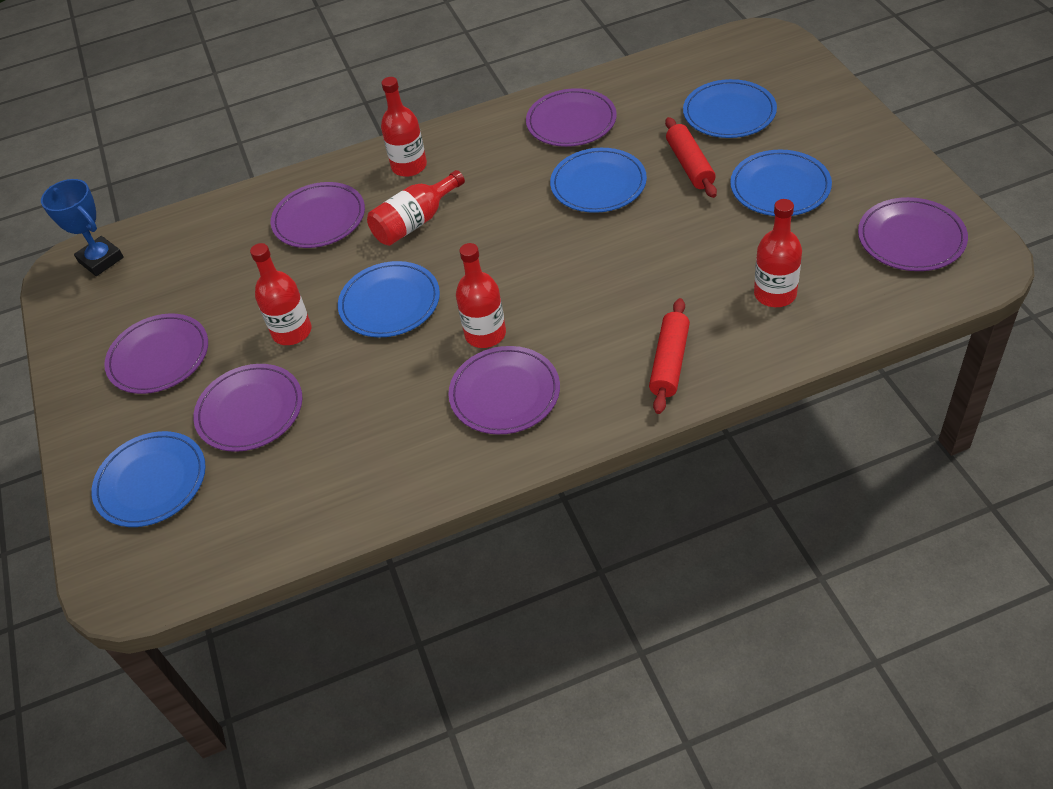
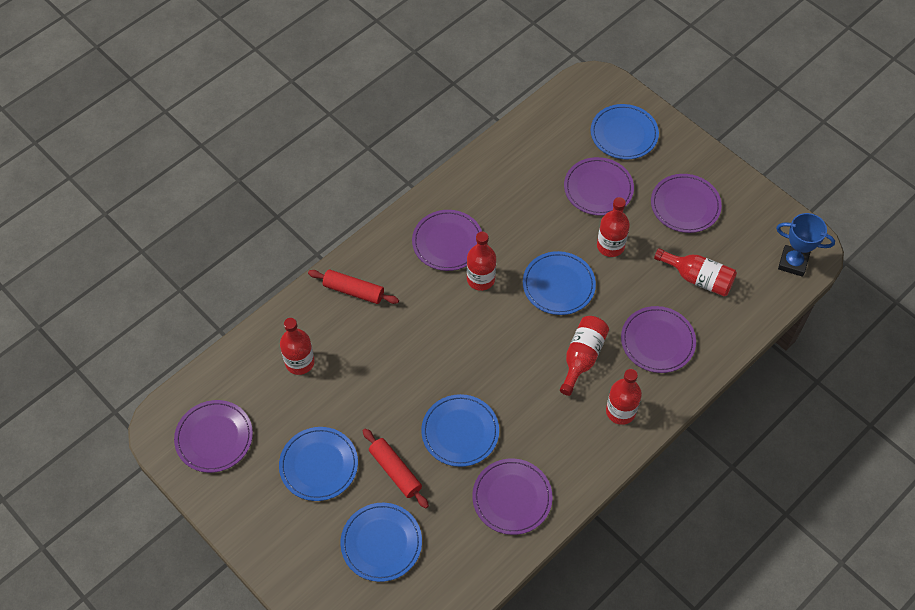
camera: 150 degrees right, 10 degrees up
(220, 269) = (698, 278): none -> red bottle
(669, 362) = (353, 291): red rolling pin -> red rolling pin turned 60 degrees counterclockwise

